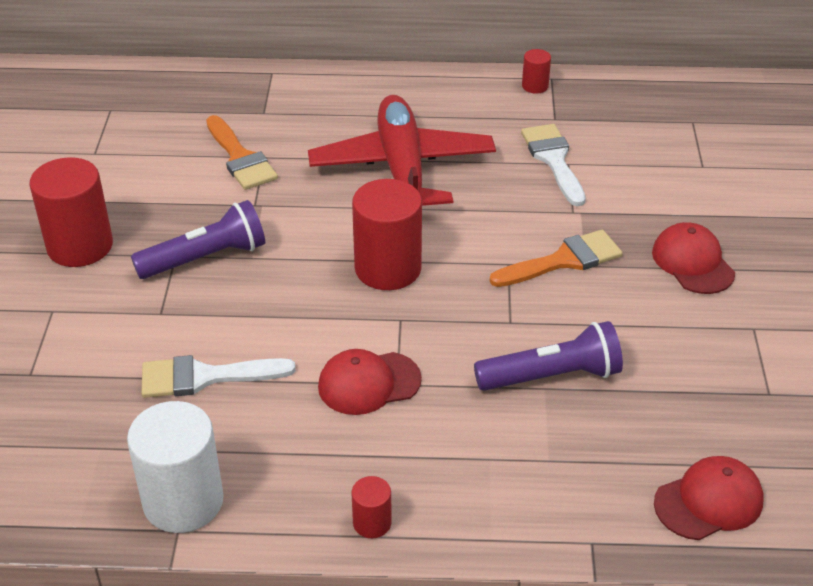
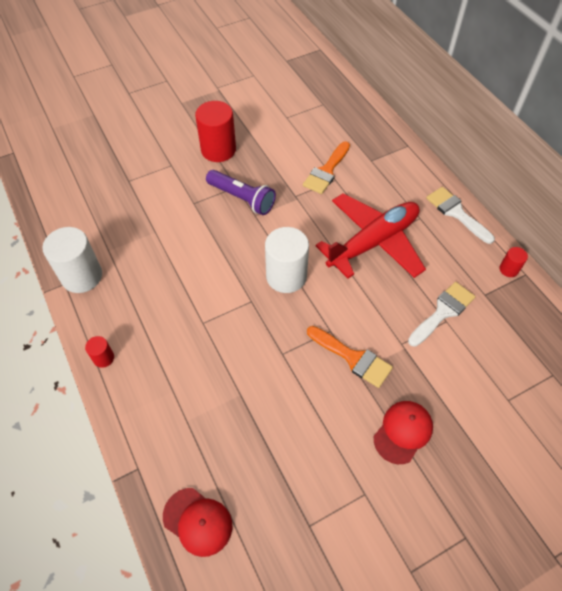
camera: 60 degrees right, 15 degrees up
(205, 377) = (162, 242): white brush -> white brush (456, 213)
(369, 383) = (196, 310): red cap -> none
(388, 269) = (286, 276): red cylinder -> white cylinder
(551, 376) = (251, 394): purple flashlight -> none

